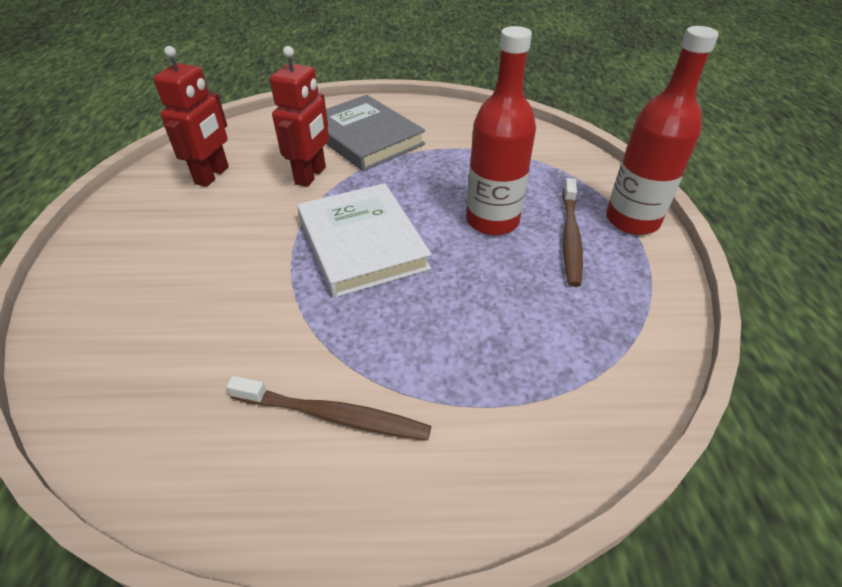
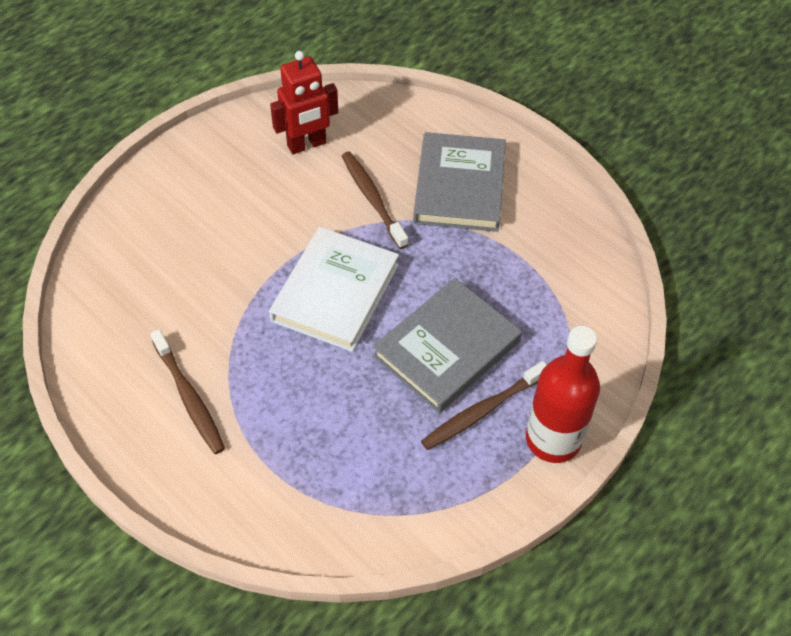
camera: 45 degrees right, 10 degrees up
(311, 176) = (372, 198): red robot -> brown toothbrush
(492, 221) = (447, 349): red bottle -> grey book

